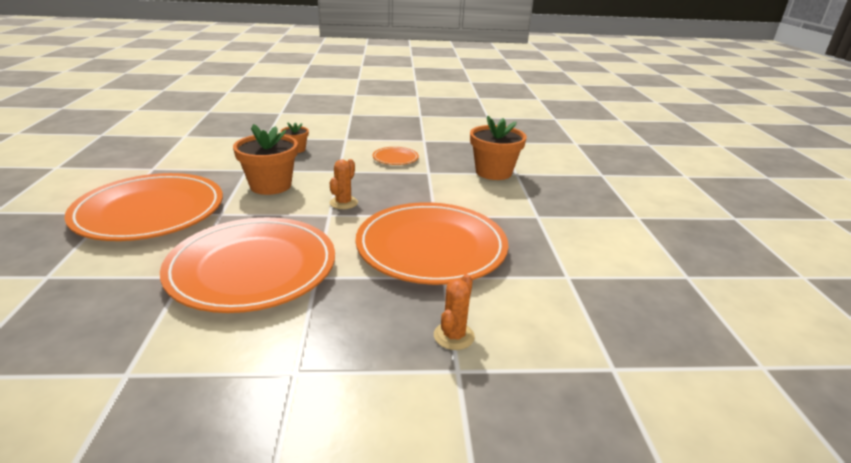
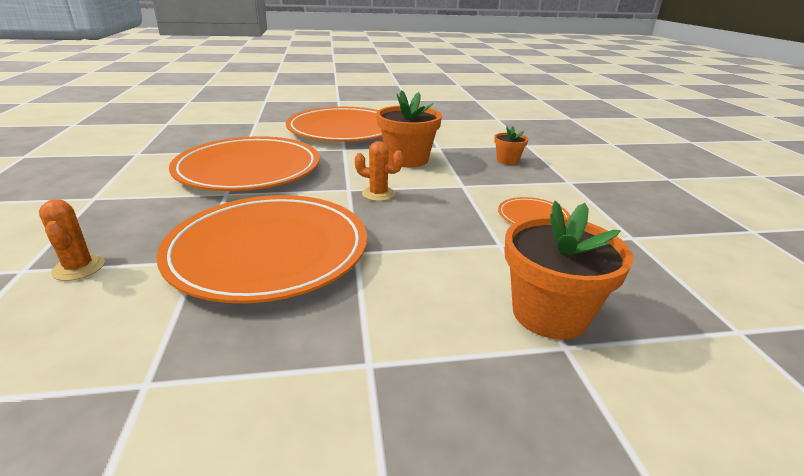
camera: 85 degrees right, 0 degrees up
(454, 336) = (79, 268): orange cactus -> orange cactus turned 45 degrees clockwise

